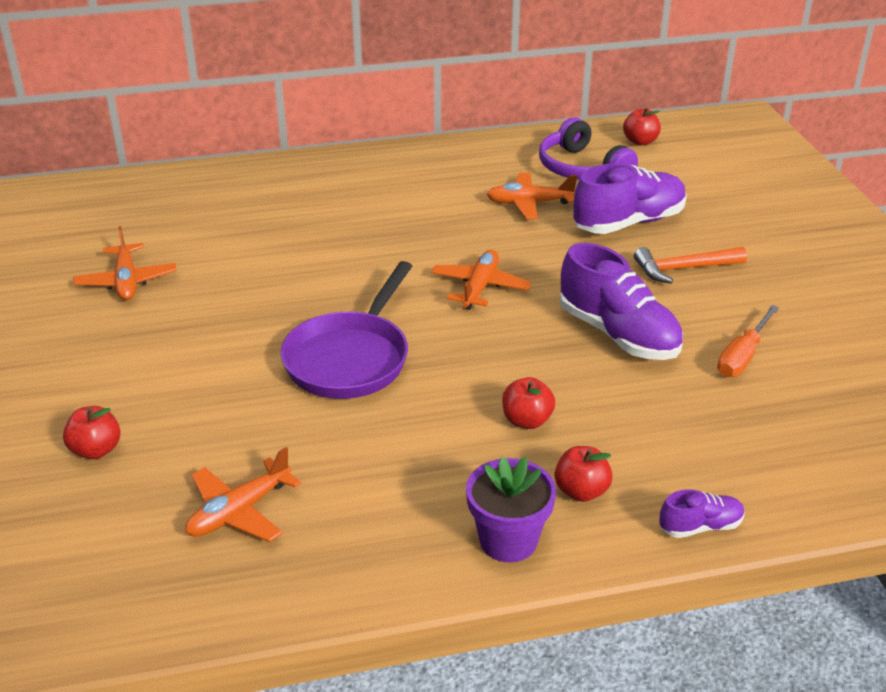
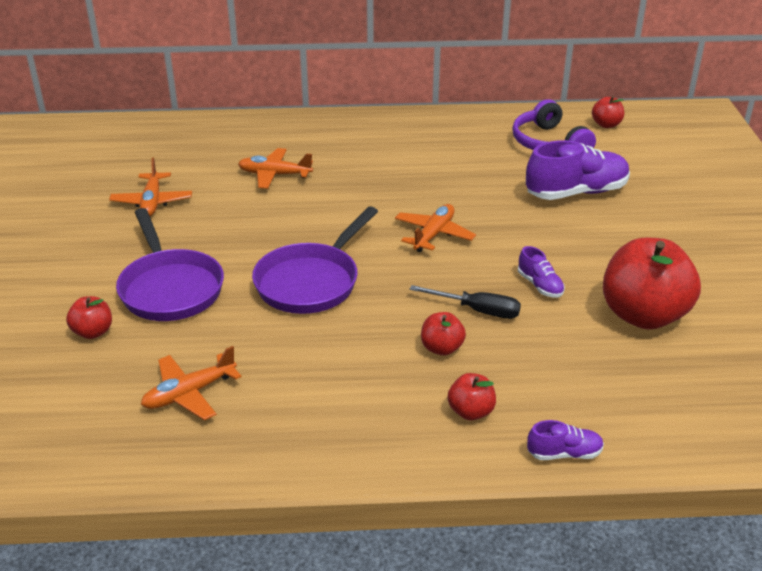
camera: 10 degrees right, 0 degrees up
(179, 385) = (170, 288): none -> purple pan
(508, 540) = (398, 444): purple flower pot -> none
(529, 203) = (495, 169): orange plane -> orange plane (274, 175)
(555, 371) = (477, 310): none -> black screwdriver
(618, 334) = (540, 285): purple shoe -> purple shoe, size x0.49
(683, 269) = (613, 236): orange hammer -> none
(742, 356) = (643, 315): orange screwdriver -> red apple

